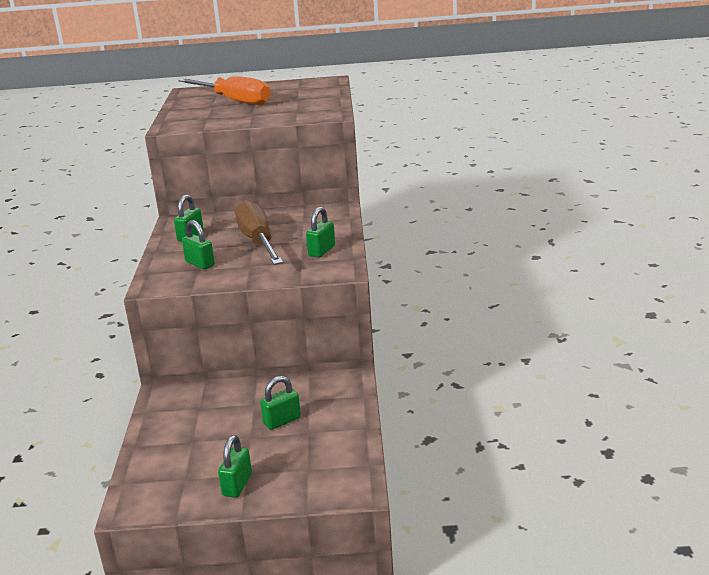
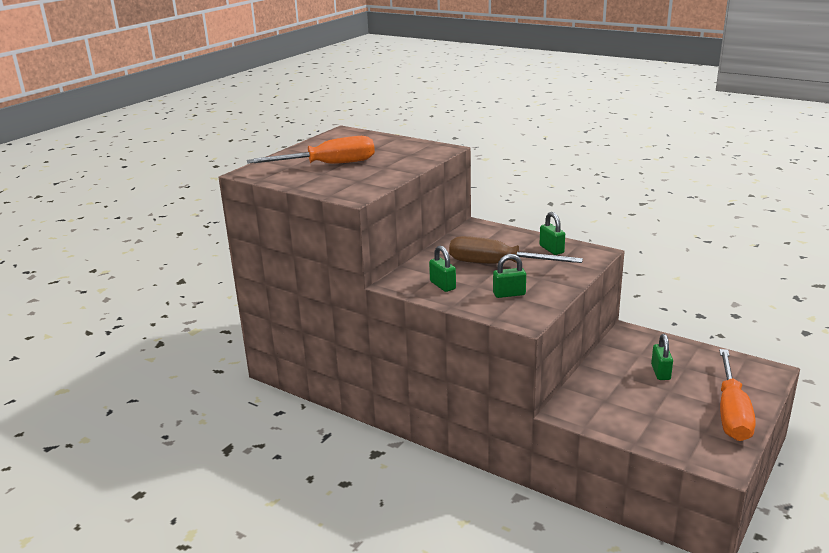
camera: 55 degrees left, 0 degrees up
(237, 485) = (731, 412): green padlock -> orange screwdriver

